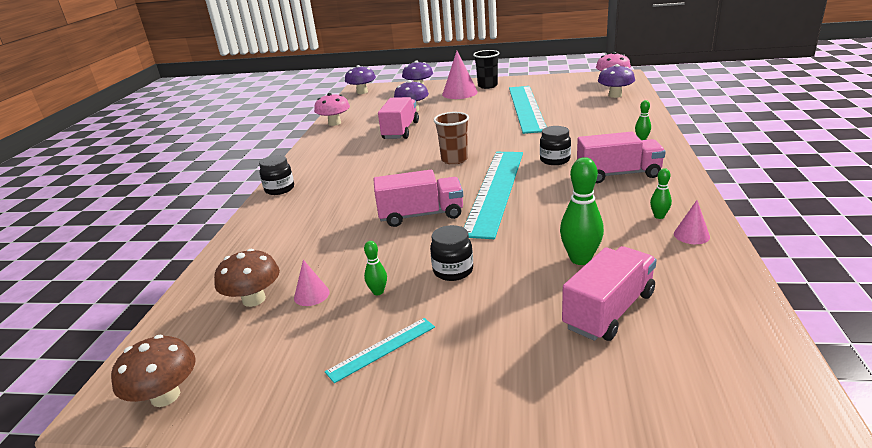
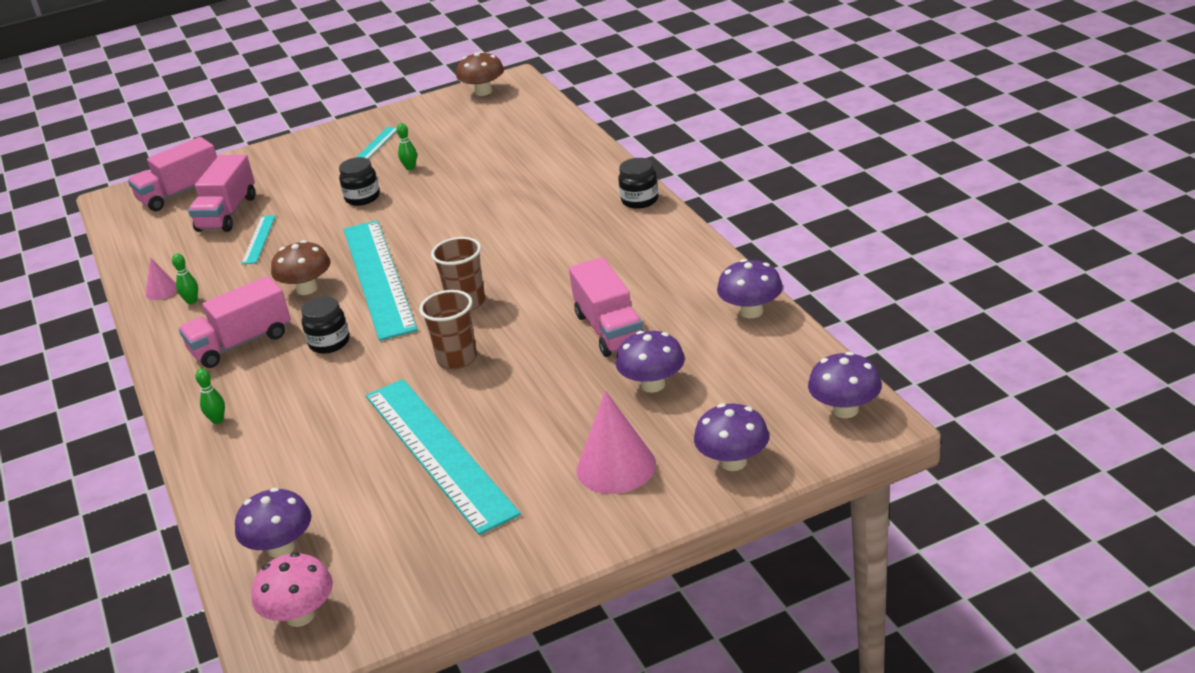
camera: 150 degrees right, 5 degrees up
(254, 299) = (503, 134): brown mushroom -> brown mushroom (307, 289)
(311, 295) = (461, 150): pink cone -> none
(334, 123) = (751, 311): pink mushroom -> purple mushroom
(421, 215) = (437, 227): pink truck -> pink truck (180, 193)
(486, 136) = (457, 359): none -> brown cup
(487, 86) = (579, 514): black cup -> none
(580, 259) = (259, 239): green bowling pin -> turquoise ruler

